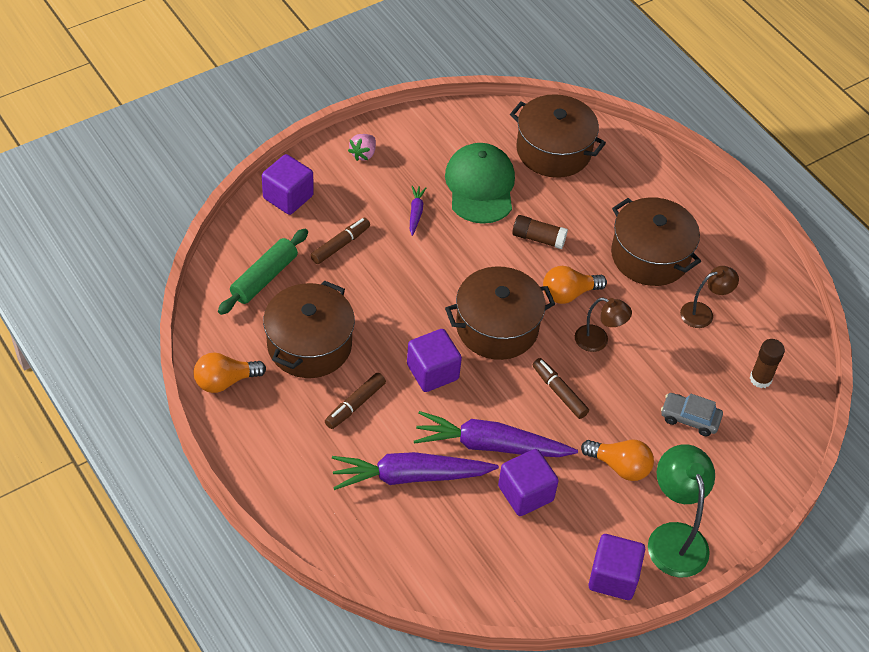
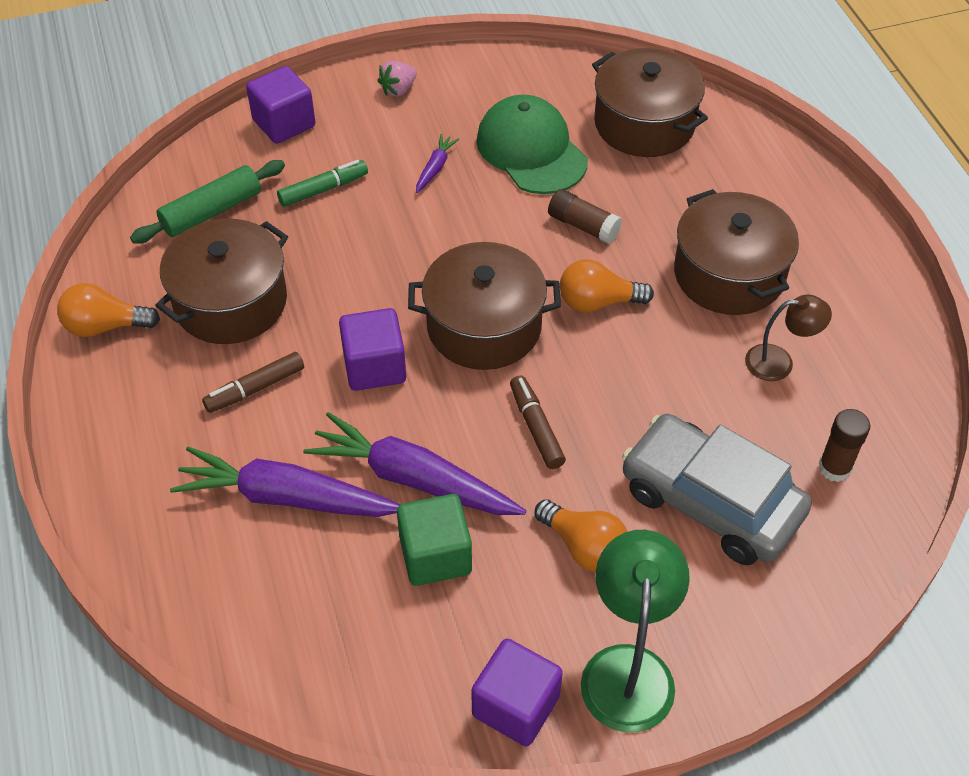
camera: 20 degrees right, 0 degrees up
(340, 245) = (323, 189): brown marker -> green marker
(480, 186) = (531, 150): green cap -> green cap turned 45 degrees counterclockwise
(525, 493) = (435, 555): purple cube -> green cube
(598, 341) = (616, 371): brown lamp -> none
(689, 418) = (710, 501): grey car -> grey car, size x2.06

